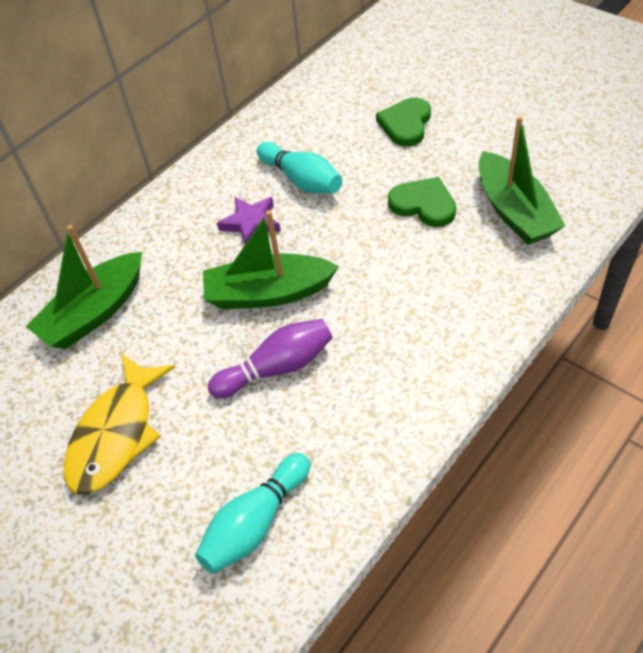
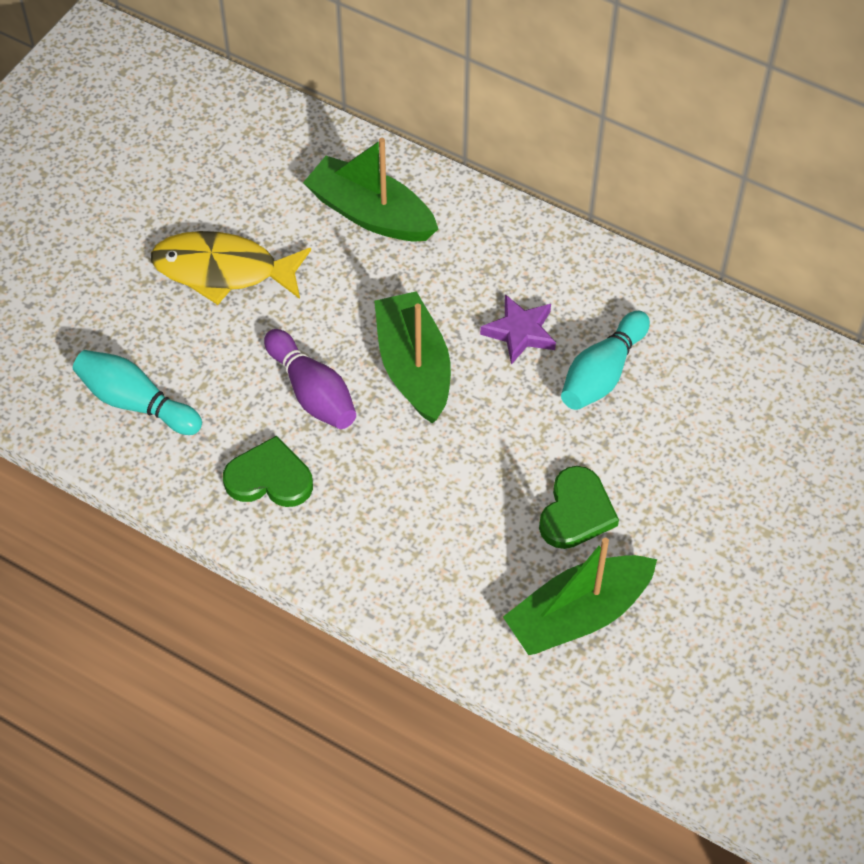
camera: 75 degrees right, 5 degrees up
(405, 124) = (730, 480): green heart -> green heart (269, 478)

